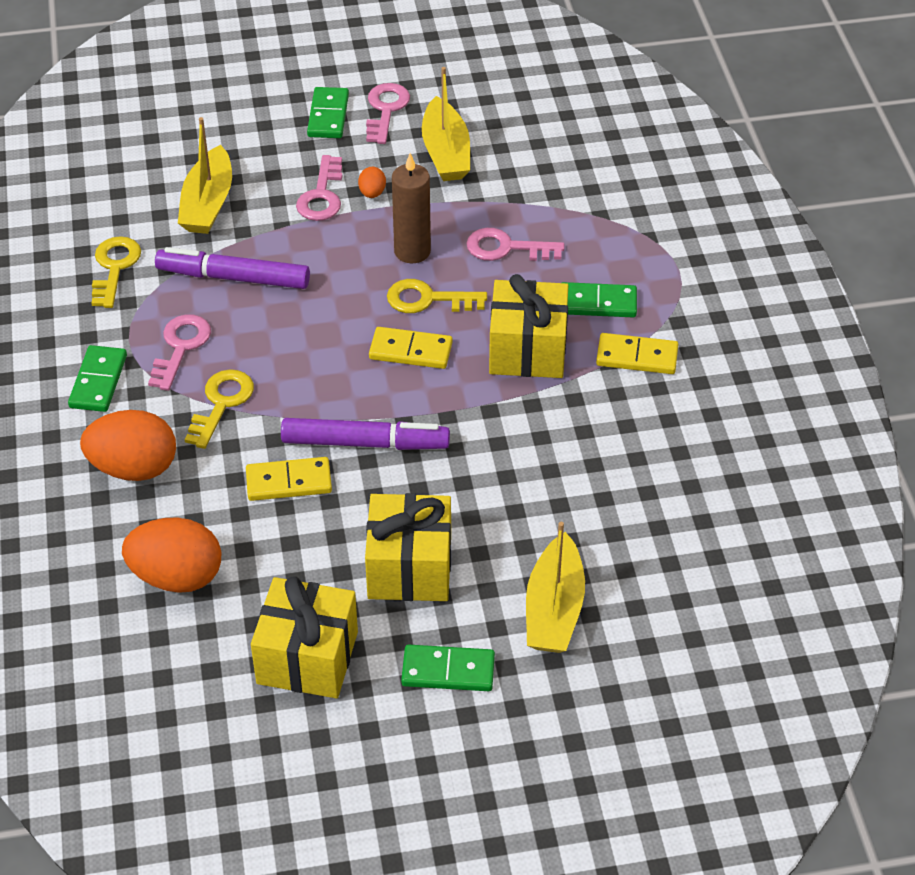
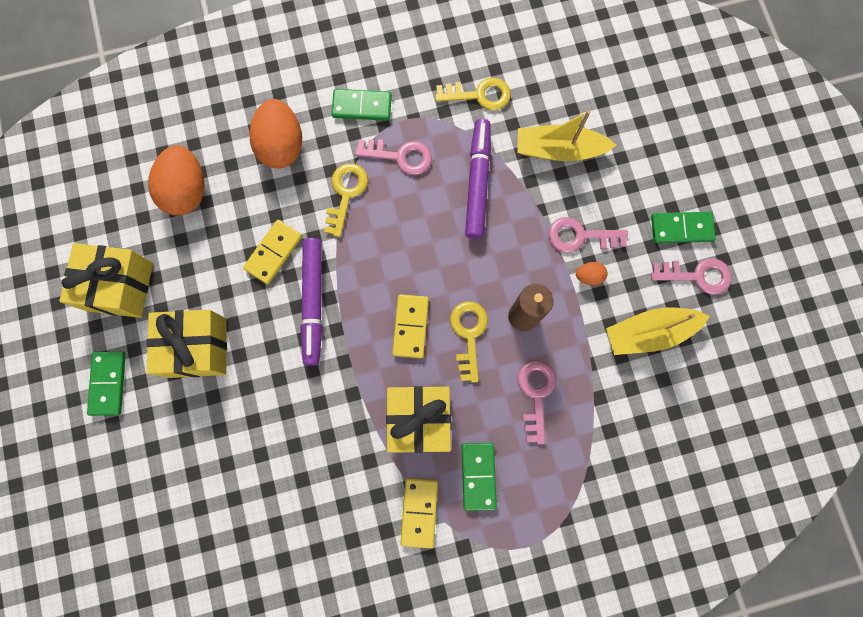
camera: 85 degrees right, 30 degrees up
(221, 404) = (345, 194): yellow key -> yellow key turned 90 degrees counterclockwise
(289, 482) = (273, 253): yellow domino -> yellow domino turned 45 degrees clockwise
(554, 609) = (162, 456): yellow boat -> none

